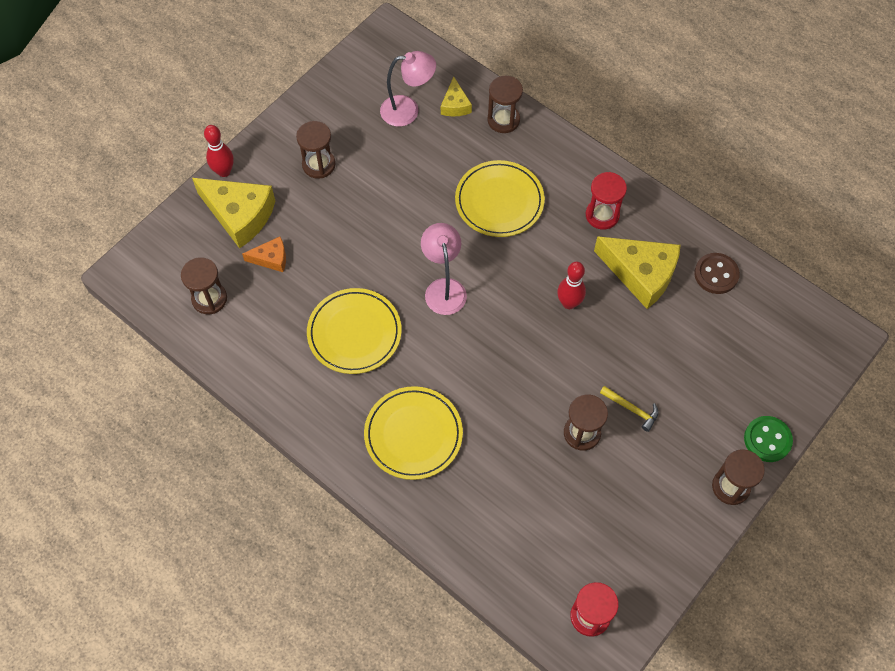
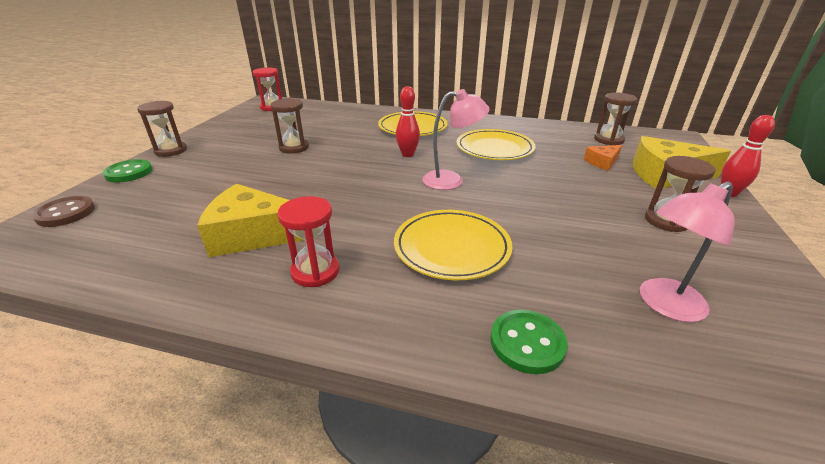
camera: 155 degrees right, 30 degrees down
(444, 288) = (451, 180): pink lamp -> pink lamp turned 60 degrees counterclockwise
(455, 105) = (617, 338): yellow cheese -> none
(503, 120) = (527, 343): brown hourglass -> green button
(569, 303) = (329, 198): red bowling pin -> red bowling pin (407, 154)
(631, 409) = (255, 162): yellow hammer -> none
(716, 274) = (151, 258): brown button -> brown button (66, 213)

